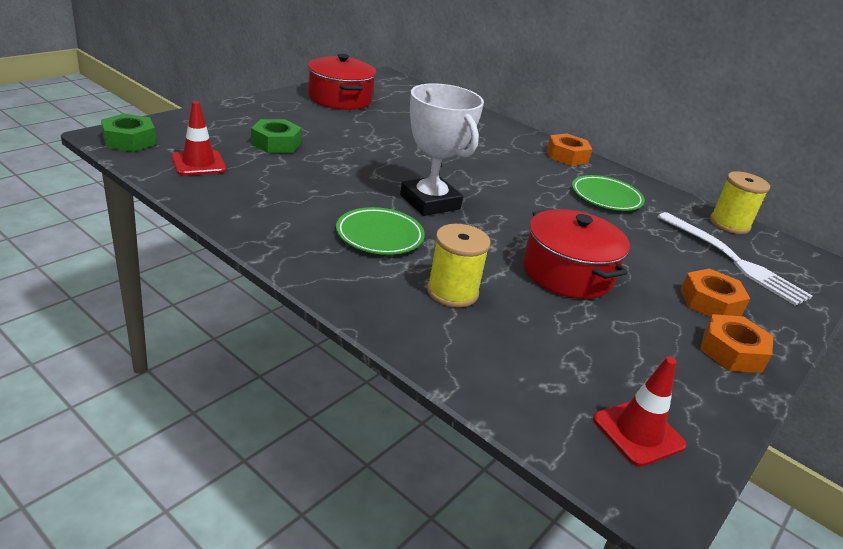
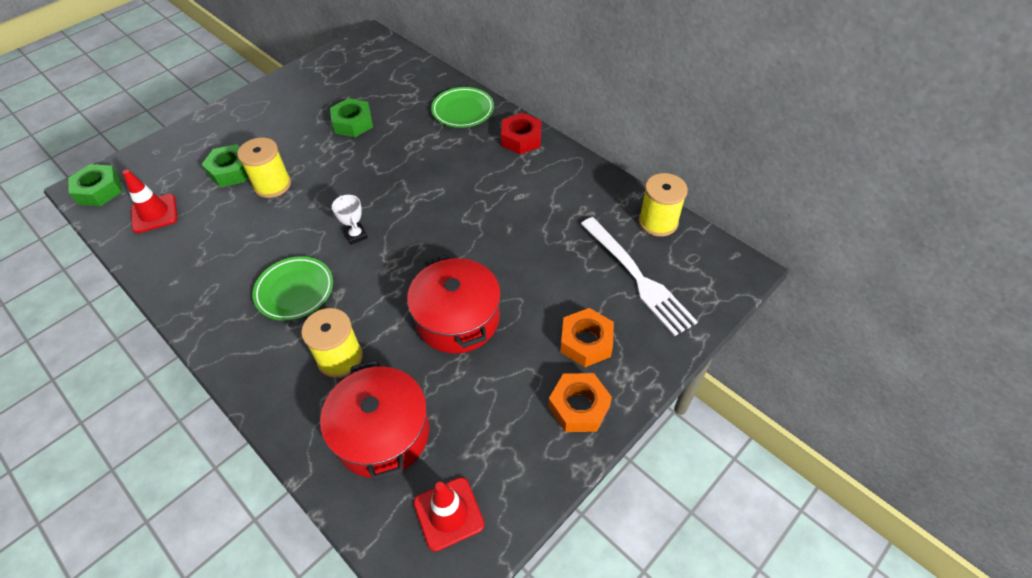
camera: 10 degrees right, 20 degrees up
(325, 157) = (272, 185): none -> yellow spool
(340, 99) = (310, 87): red pot -> red pot (382, 433)
(393, 126) = (353, 123): none -> green nut
(430, 202) = (356, 235): white trophy -> white trophy, size x0.43
(567, 156) = (521, 139): orange nut -> red nut
(606, 197) = (539, 200): green plate -> green plate (463, 111)

